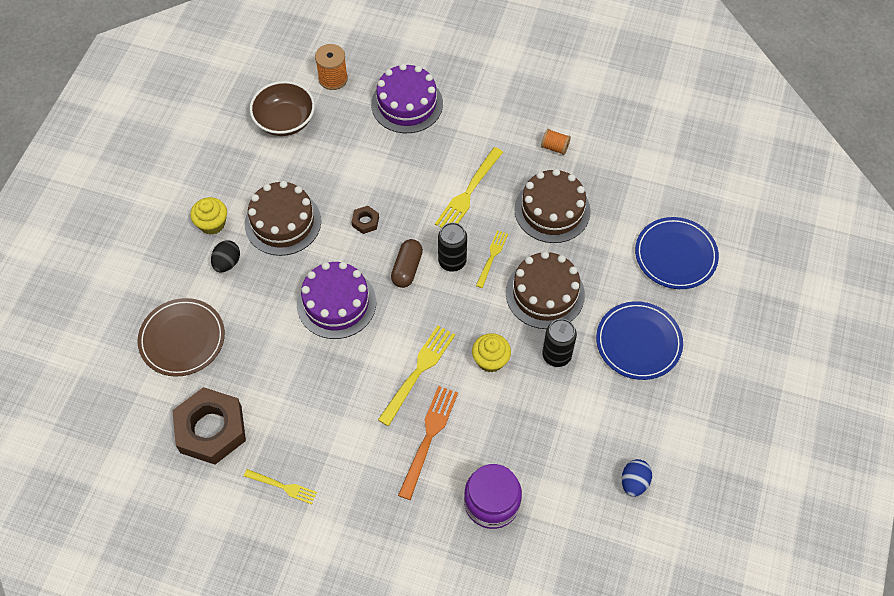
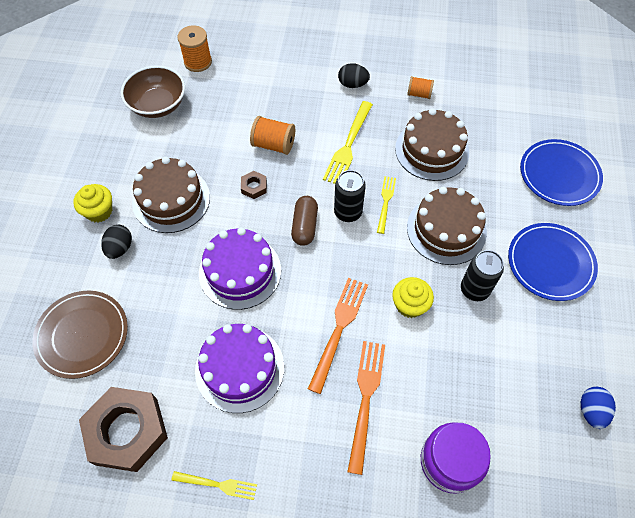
camera: 10 degrees left, 0 degrees up
(393, 181) = (274, 145): none -> orange spool
(407, 104) = (272, 75): purple cake -> purple cake (239, 368)
(418, 371) = (339, 329): yellow fork -> orange fork
(488, 126) = (352, 84): none -> black egg

